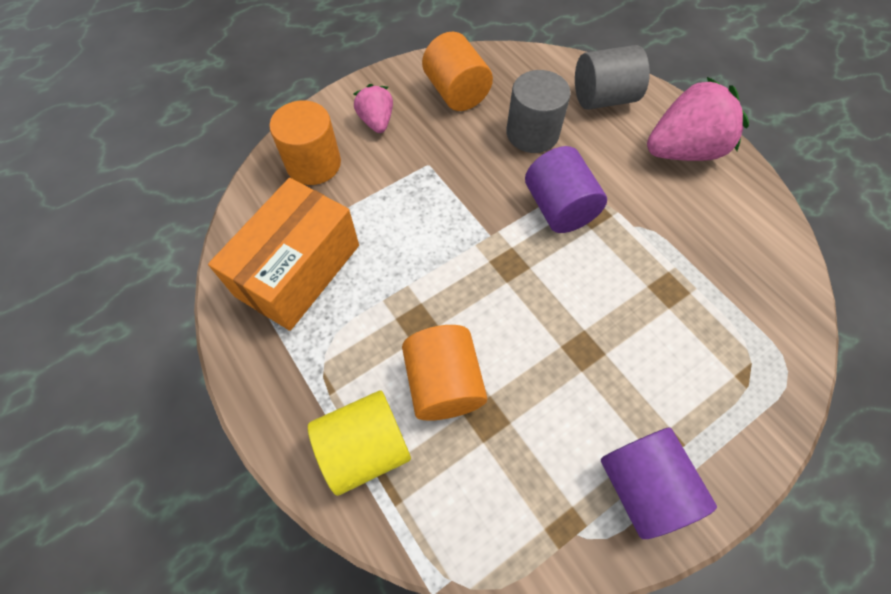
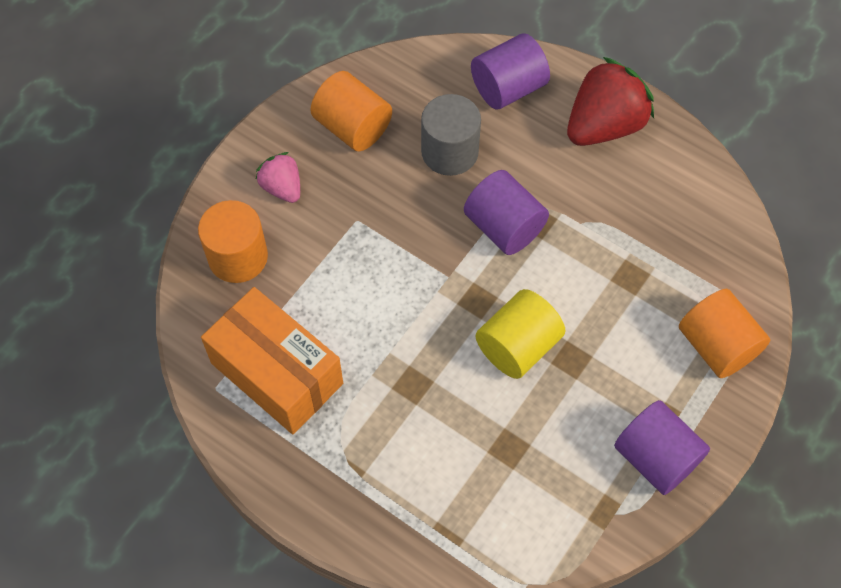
camera: 20 degrees left, 0 degrees up
(298, 270) = (277, 373): orange box -> orange box turned 60 degrees counterclockwise
(365, 448) = (413, 510): yellow cylinder -> yellow cylinder (518, 346)
(443, 383) = (459, 431): orange cylinder -> orange cylinder (716, 346)
(603, 98) = (508, 88): grey cylinder -> purple cylinder
(682, 150) = (604, 126): pink strawberry -> red strawberry

